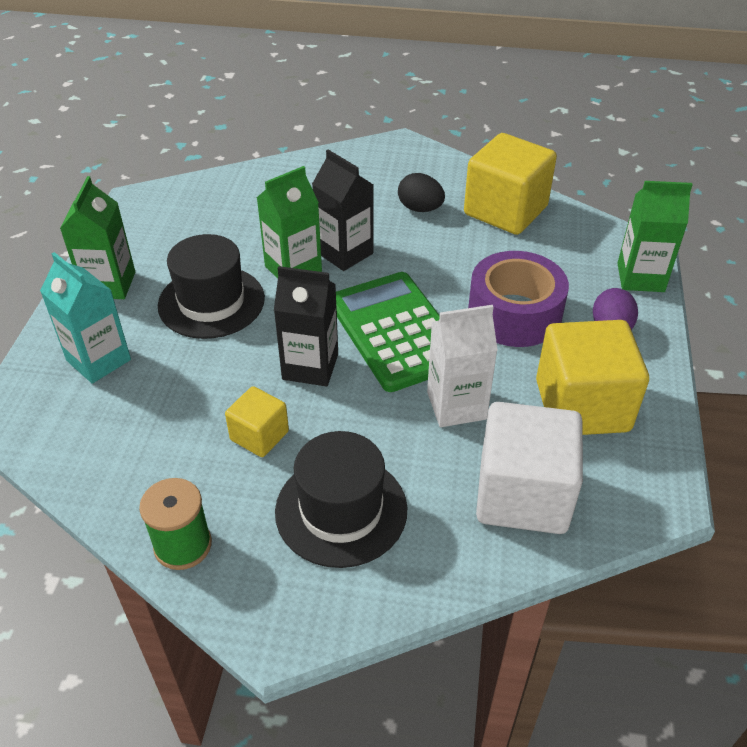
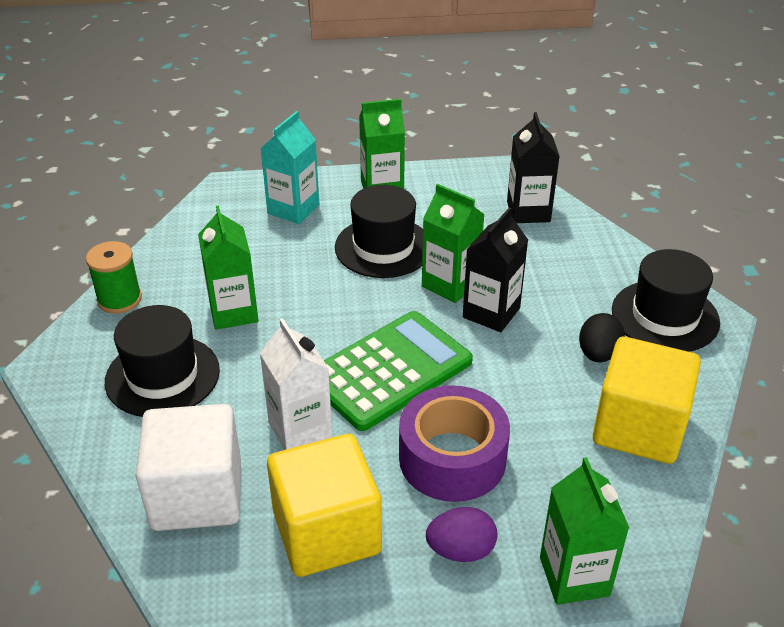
camera: 75 degrees right, 5 degrees down
(259, 436) = (233, 312): yellow cube -> green carton
(310, 366) = (322, 323): black carton -> black carton (528, 211)
(389, 165) = (665, 316): none -> black hat

